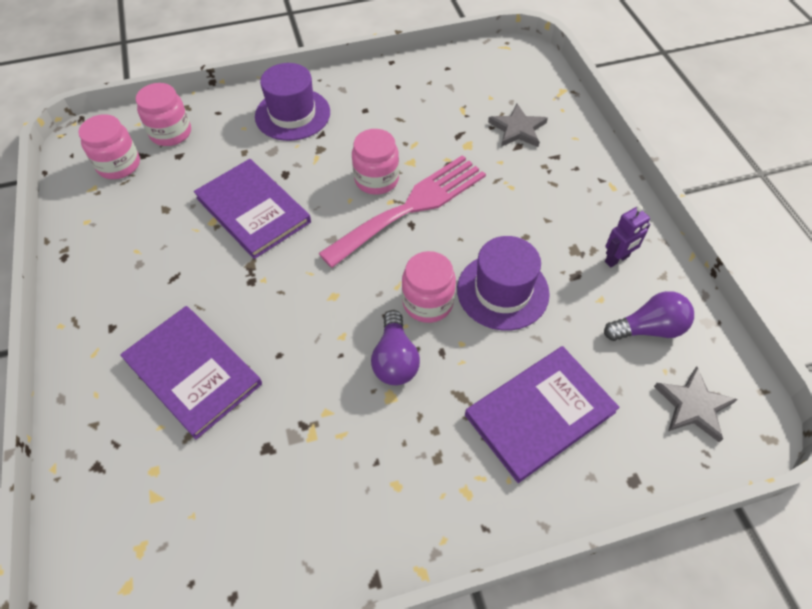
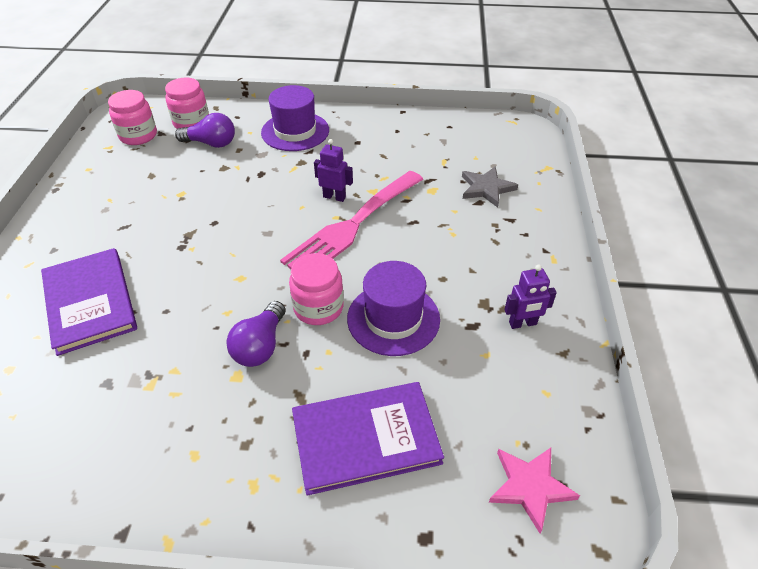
camera: 20 degrees right, 10 degrees down
(253, 210) = (218, 194): purple book -> none
(376, 179) = (334, 197): pink jar -> purple robot
(411, 207) = (352, 226): pink fork -> pink fork turned 150 degrees clockwise
(648, 328) = (521, 396): purple light bulb -> purple light bulb (211, 143)
(693, 406) = (530, 487): grey star -> pink star

